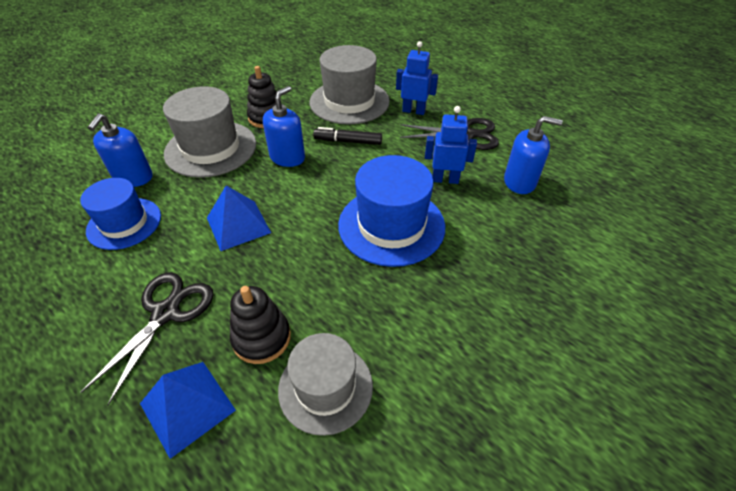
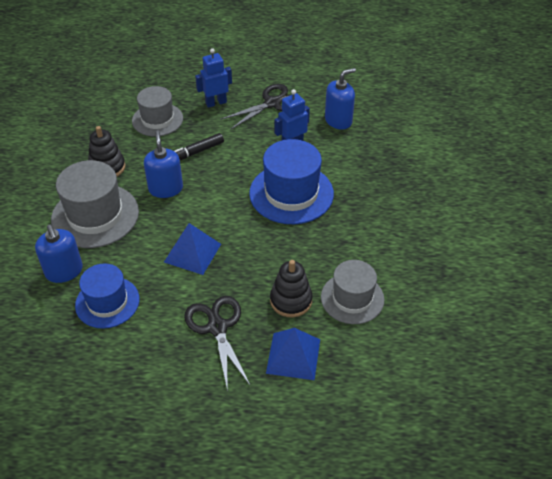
camera: 40 degrees left, 0 degrees up
(349, 102) = (157, 119): grey hat -> grey hat, size x0.67

